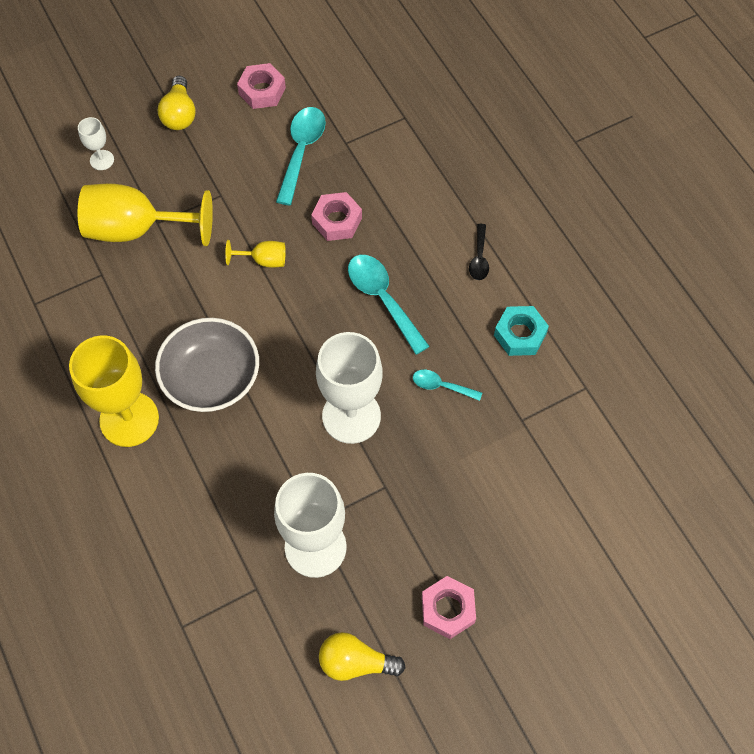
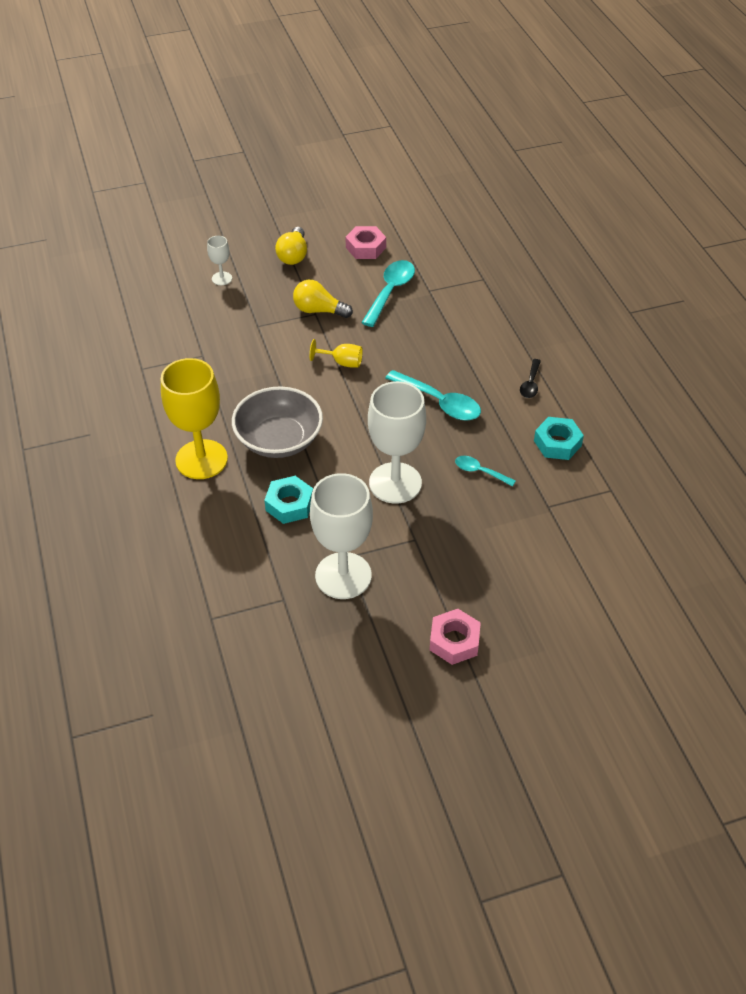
camera: 10 degrees right, 15 degrees down
(136, 229) = (239, 328): yellow goblet -> none
(240, 464) = (289, 504): none -> turquoise nut
(337, 221) = (411, 343): pink nut -> none
(355, 662) = (361, 669): yellow light bulb -> yellow light bulb (319, 310)
(382, 299) = (439, 402): turquoise spoon -> turquoise spoon turned 150 degrees clockwise

